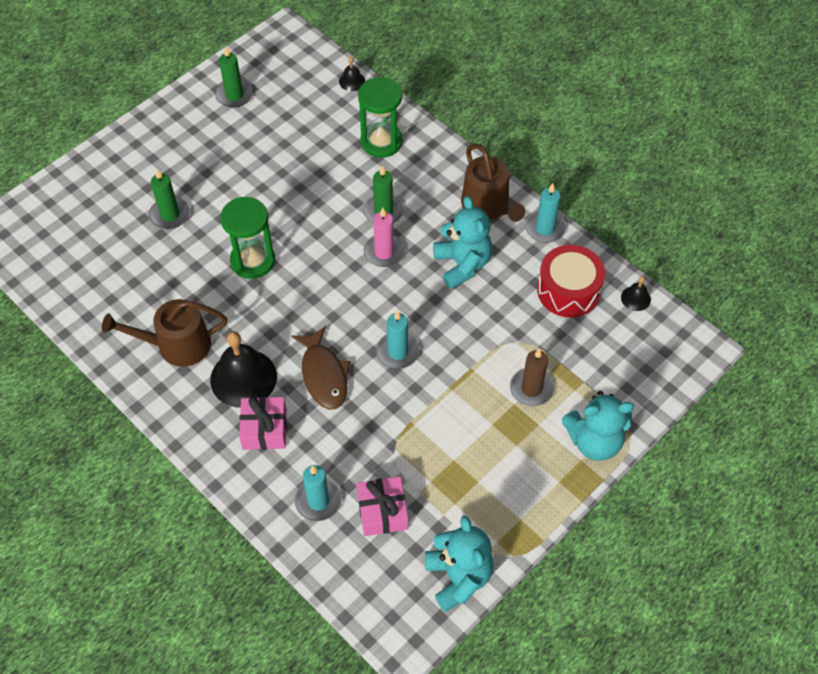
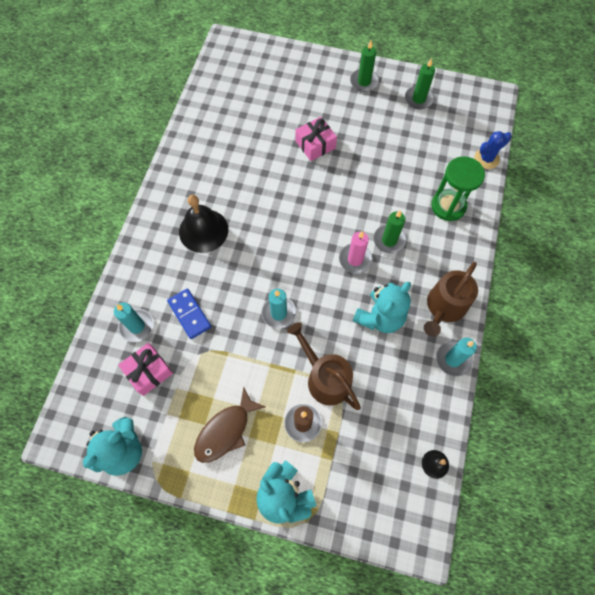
camera: 60 degrees right, 10 degrees up
(170, 215) = (299, 120): green candle -> green candle (364, 82)
(177, 345) = (205, 180): brown watering can -> brown watering can (325, 378)
(253, 260) = (295, 185): green hourglass -> none
(264, 429) = (172, 264): pink gift -> pink gift (315, 144)
(324, 375) = (233, 276): brown fish -> brown fish (226, 431)
(340, 439) = (189, 314): none -> blue domino
(352, 81) = (486, 159): black bell -> blue cactus
(568, 291) = (407, 406): red drum -> none

